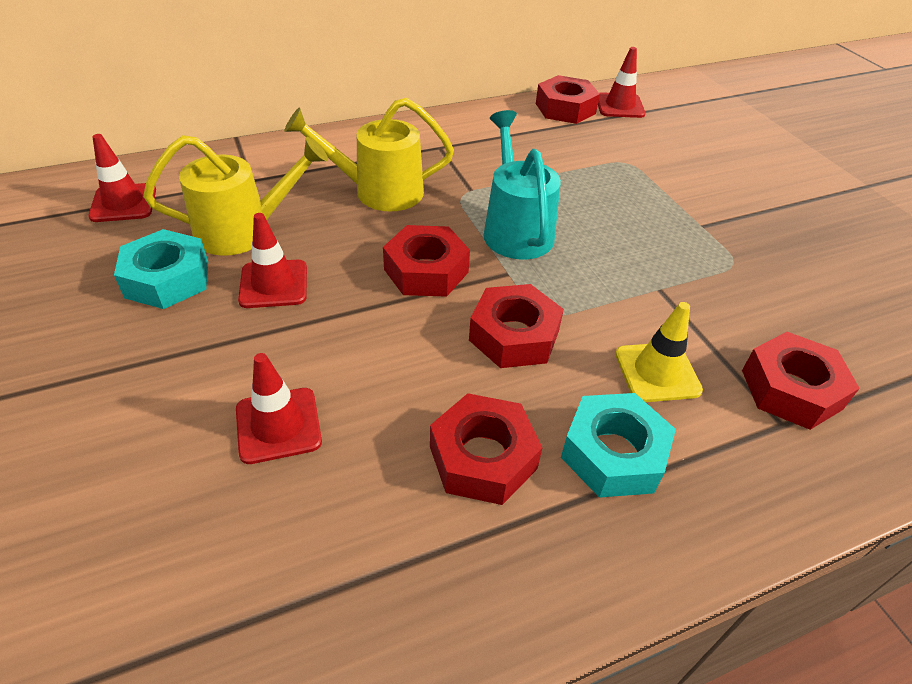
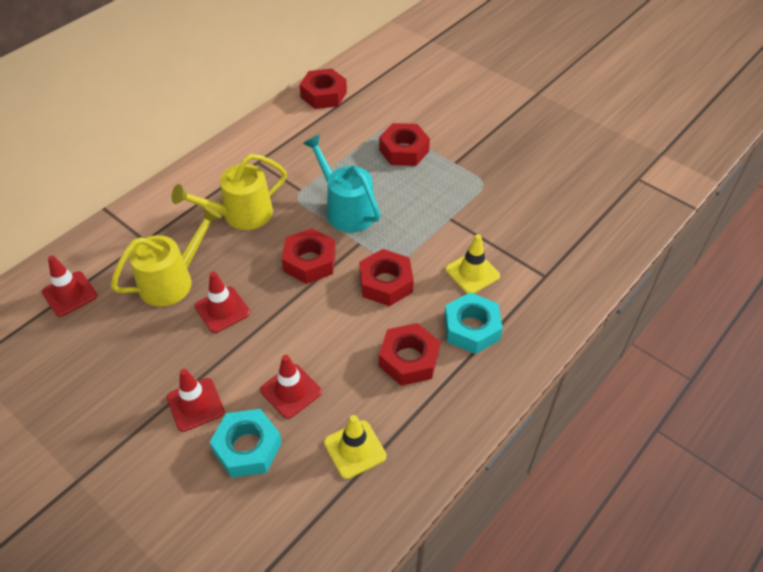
camera: 25 degrees left, 5 degrees up
(167, 279) = (151, 335): turquoise nut -> turquoise nut (247, 448)
(305, 563) = (355, 449): none -> yellow traffic cone
(619, 106) = (359, 79): red traffic cone -> red traffic cone (195, 405)
(791, 389) = (542, 254): red nut -> red nut (404, 150)

